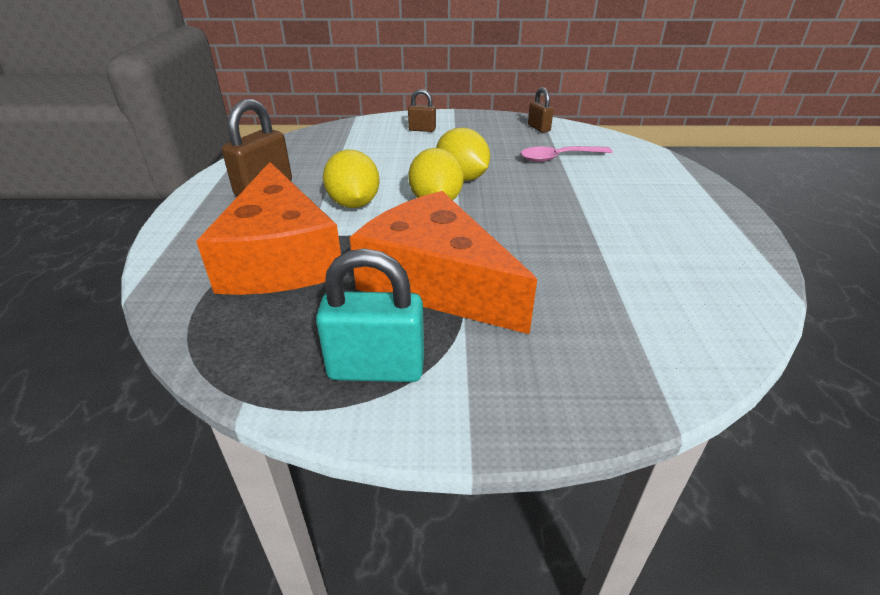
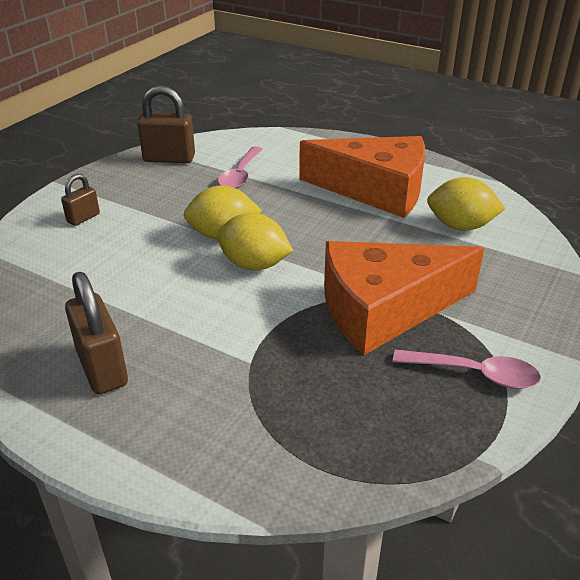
camera: 60 degrees left, 0 degrees up
(280, 257) = (273, 389): orange cheese -> orange cheese (376, 190)
(354, 204) = (208, 313): yellow lemon -> yellow lemon (460, 226)
(376, 368) = (475, 374): turquoise padlock -> pink spoon
(538, 128) = (169, 158): brown padlock -> brown padlock, size x1.77

